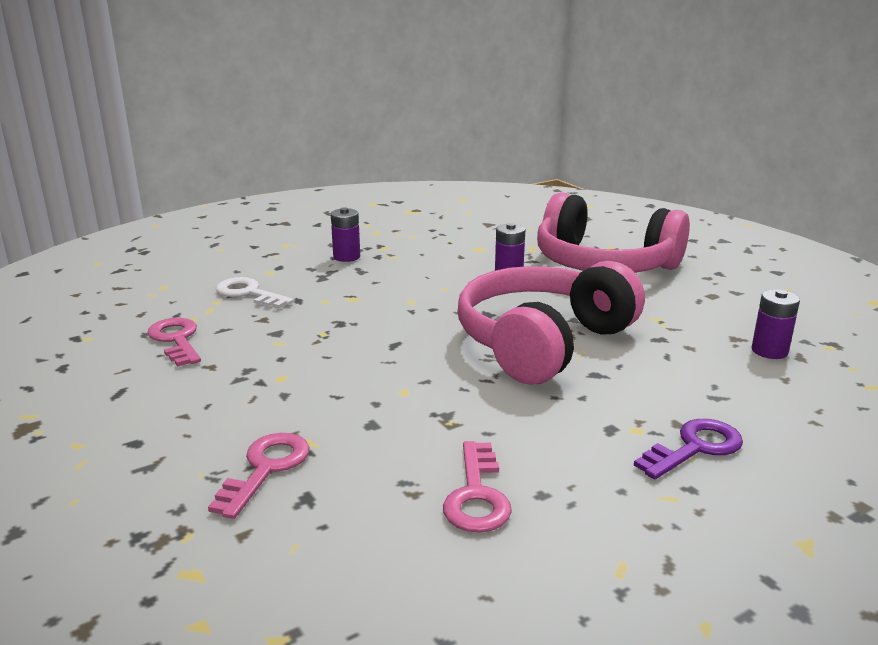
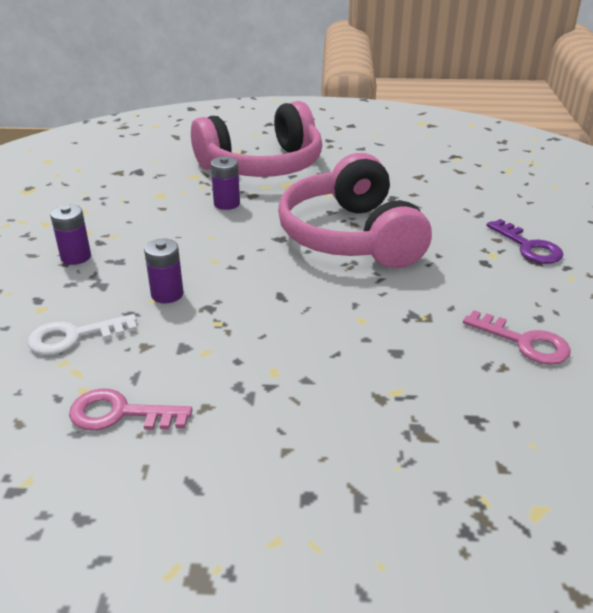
camera: 55 degrees left, 10 degrees up
(266, 469) = (419, 427): pink key -> none
(695, 448) = (528, 246): purple key -> purple key turned 150 degrees clockwise
(769, 351) = (444, 175): purple battery -> purple battery (167, 294)

